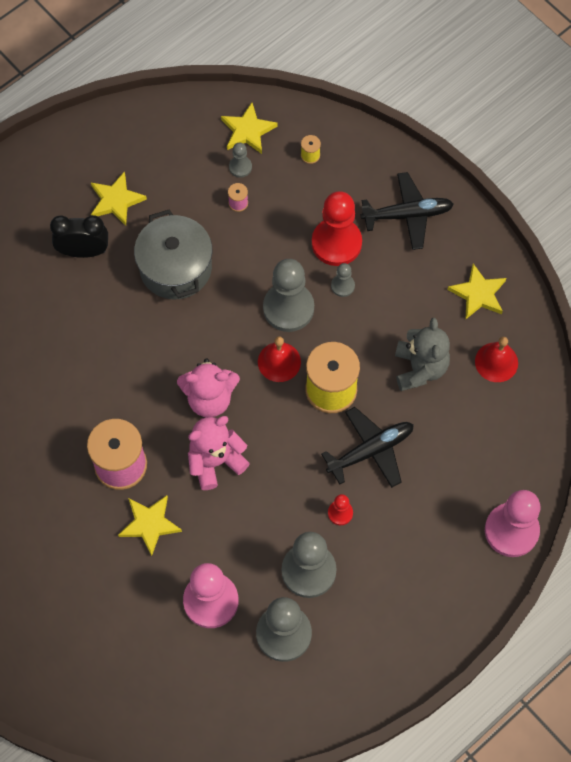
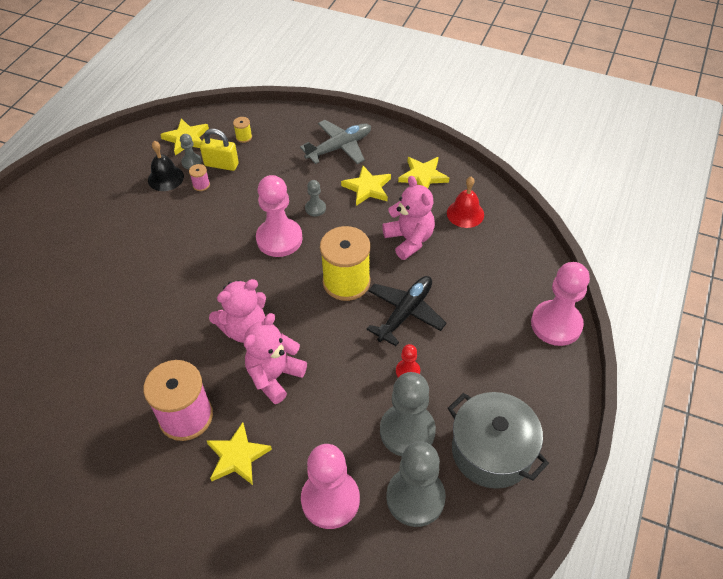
camera: 25 degrees left, 15 degrees down
(83, 251) = (80, 263): black clock -> none
(116, 200) = (95, 218): yellow star -> yellow star (367, 188)
(175, 268) = (168, 246): grey pot -> grey pot (491, 451)
(205, 177) = (165, 178): none -> black bell
(270, 184) = (221, 164): none -> yellow padlock
(279, 362) = (291, 279): red bell -> none
(288, 308) = (279, 239): grey pawn -> pink pawn
(336, 243) = (295, 183): red pawn -> none
(407, 215) = (339, 147): black plane -> grey plane
(420, 368) = (409, 240): grey teddy bear -> pink teddy bear

